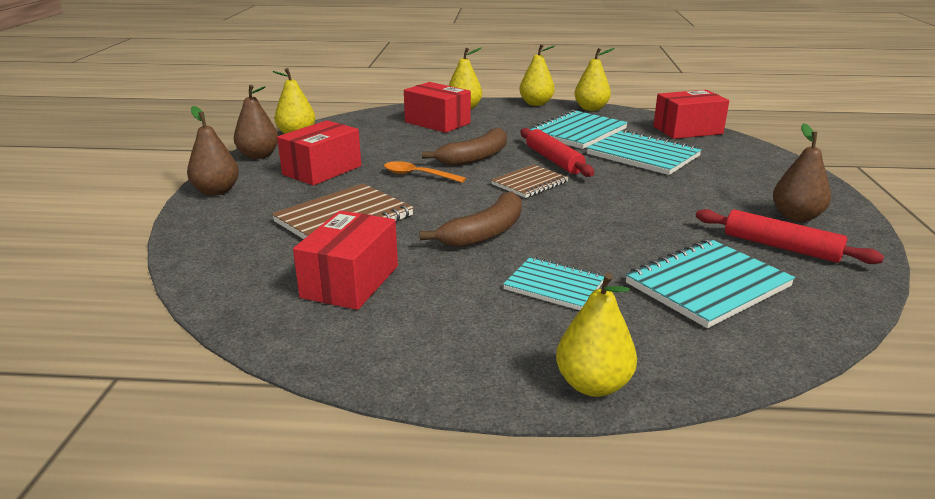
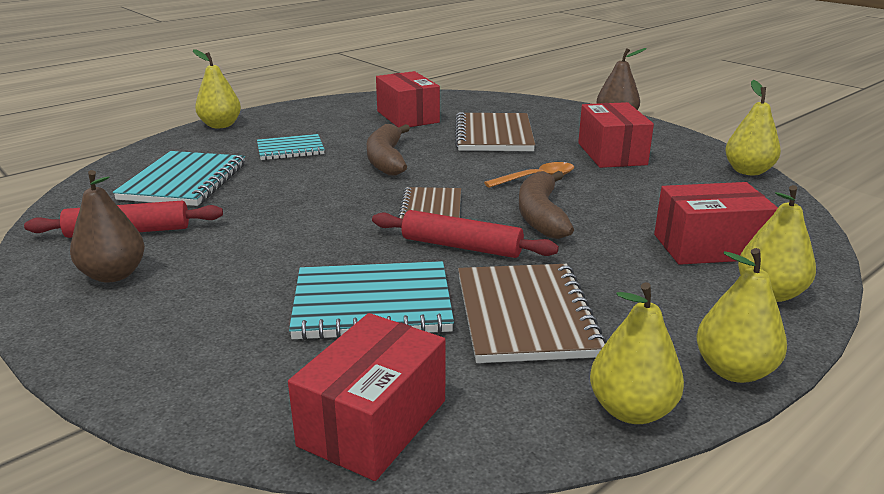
camera: 135 degrees right, 0 degrees up
(258, 156) = (690, 145): brown pear -> none
(578, 132) = (525, 315): turquoise notebook -> brown notebook

